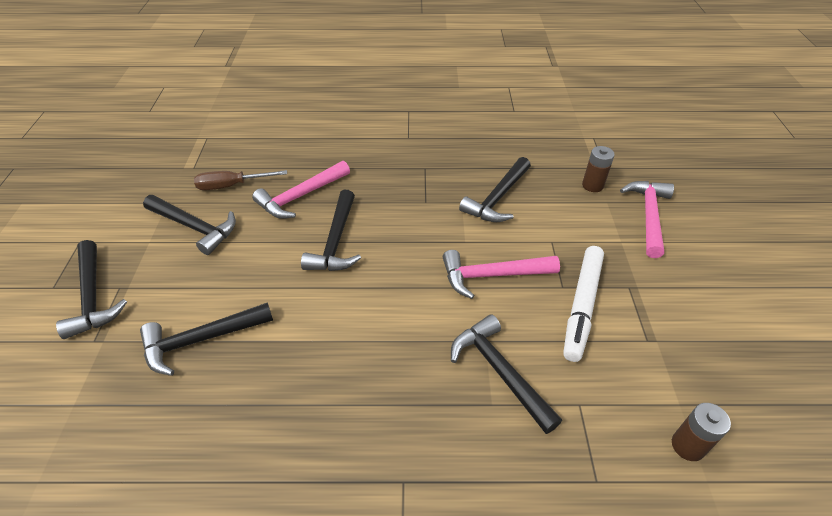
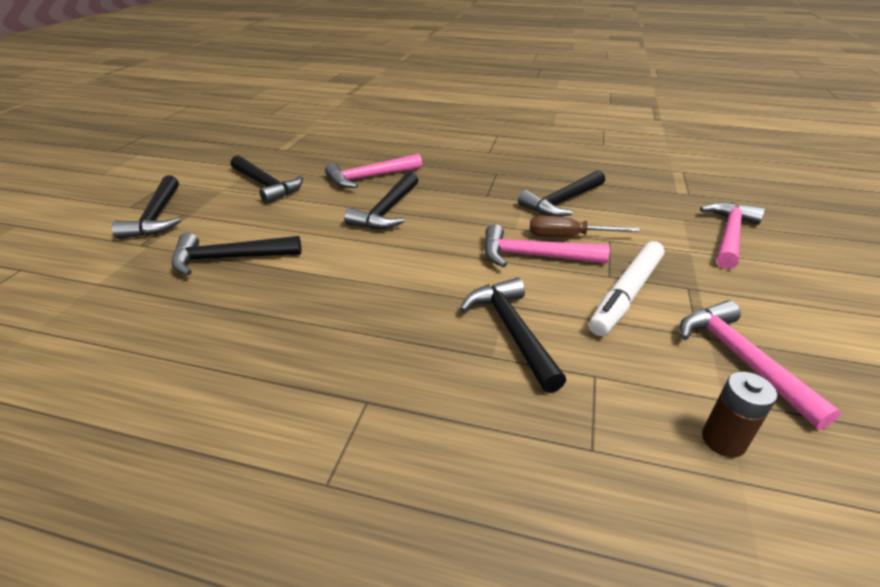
camera: 15 degrees right, 10 degrees down
(232, 186) = (313, 164): brown screwdriver -> brown screwdriver (568, 236)
(592, 185) = (670, 205): brown battery -> none
(684, 359) = (741, 359): none -> pink hammer

